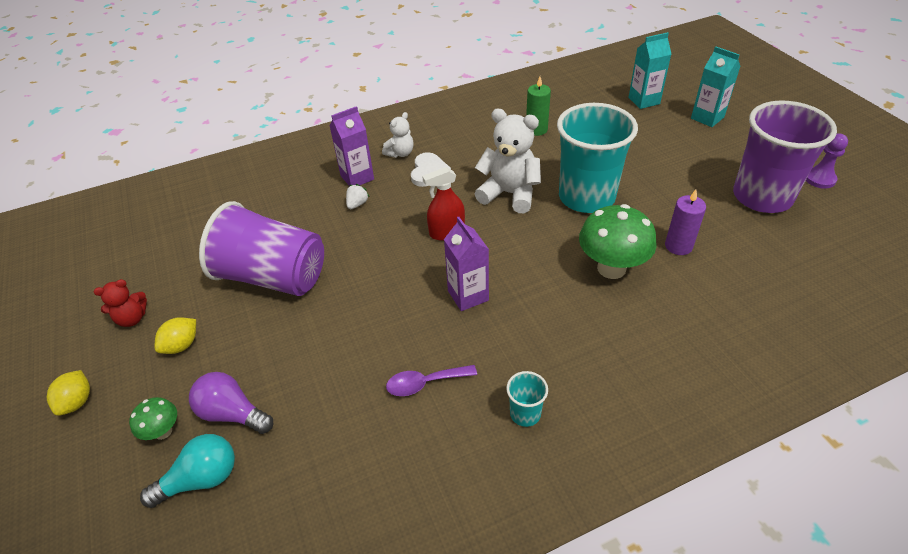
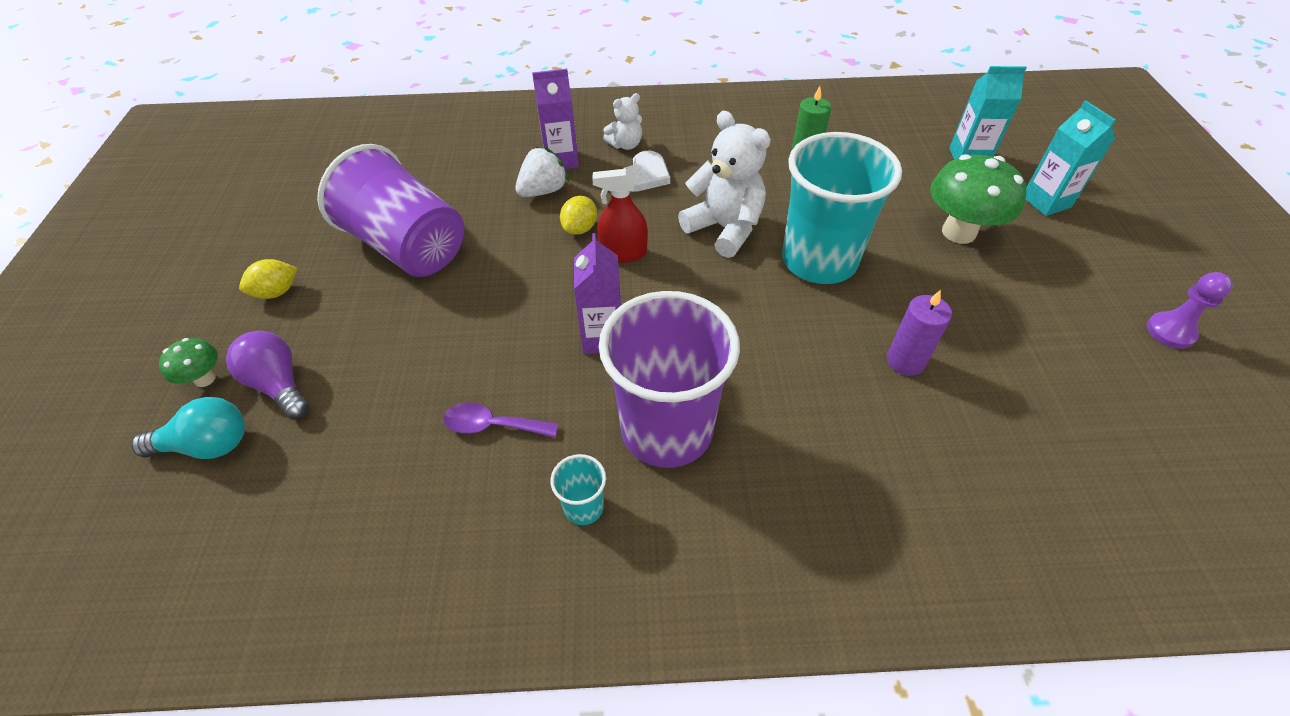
camera: 20 degrees right, 5 degrees up
(77, 402) = (150, 318): yellow lemon -> yellow lemon (580, 228)
(132, 318) = (249, 247): red teddy bear -> none
(357, 204) = (543, 191): white strawberry -> white strawberry, size x1.68
(611, 268) = (798, 361): green mushroom -> green mushroom (958, 232)
(762, 197) = (1065, 331): purple cup -> purple cup (667, 430)

